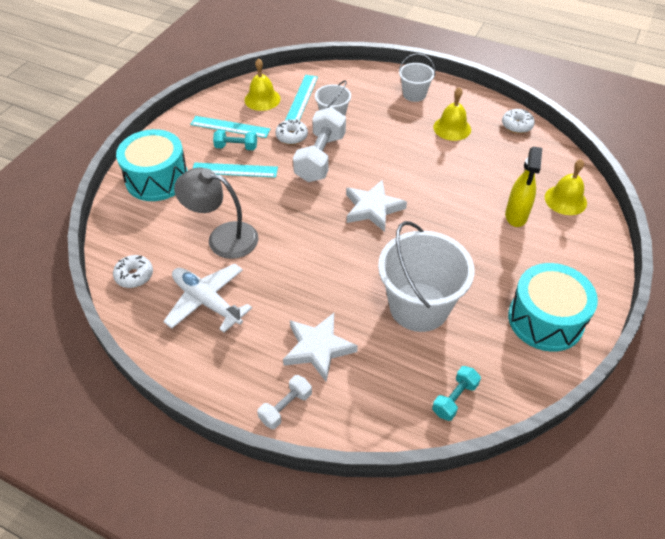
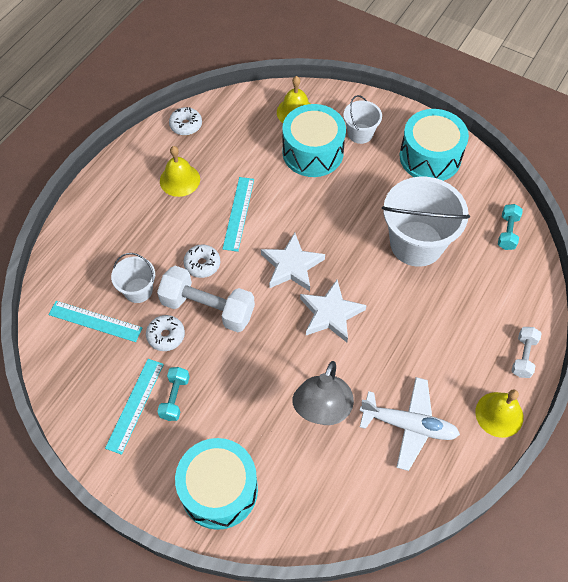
camera: 85 degrees left, 10 degrees up
(134, 276) = (372, 503): white donut -> white donut (202, 264)
(207, 302) = (409, 425): white plane -> white plane turned 120 degrees counterclockwise
(234, 170) = (216, 399): turquoise ruler -> turquoise ruler (238, 213)
(262, 99) = (87, 366): yellow bell -> yellow bell (499, 414)
(285, 407) = (523, 356): white dumbbell -> white dumbbell turned 60 degrees clockwise
(318, 348) = (462, 327): white star -> white star (331, 313)
(414, 94) = (114, 205): white bucket -> white bucket (360, 133)
(454, 399) = (507, 232): turquoise dumbbell -> turquoise dumbbell turned 60 degrees clockwise
(516, 216) = (313, 152): yellow spray bottle -> turquoise drum

